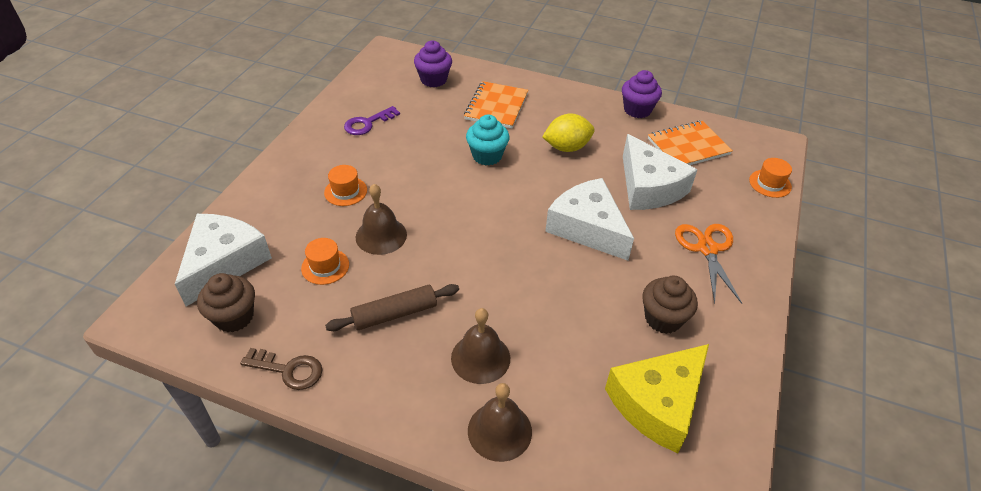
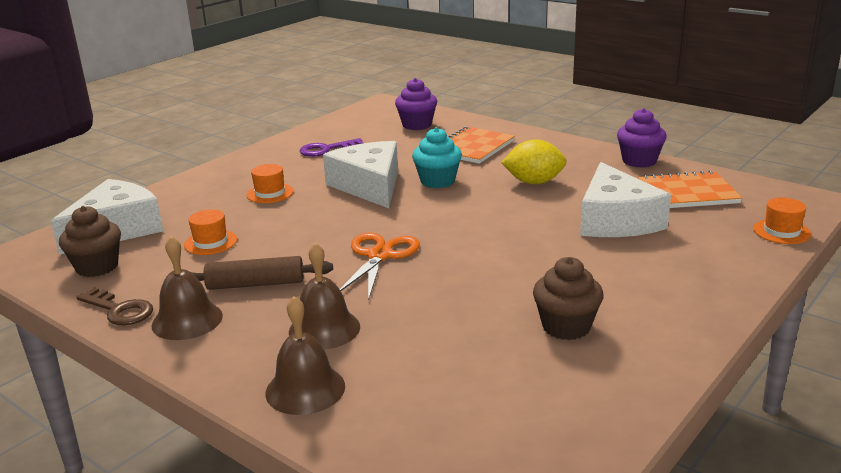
camera: 20 degrees right, 20 degrees down
(381, 235) = (283, 227): brown bell -> brown bell (187, 320)
(587, 228) = (518, 244): white cheese -> white cheese (369, 186)
(657, 403) = (513, 396): yellow cheese -> none
(707, 249) = (662, 276): orange scissors -> orange scissors (380, 256)

